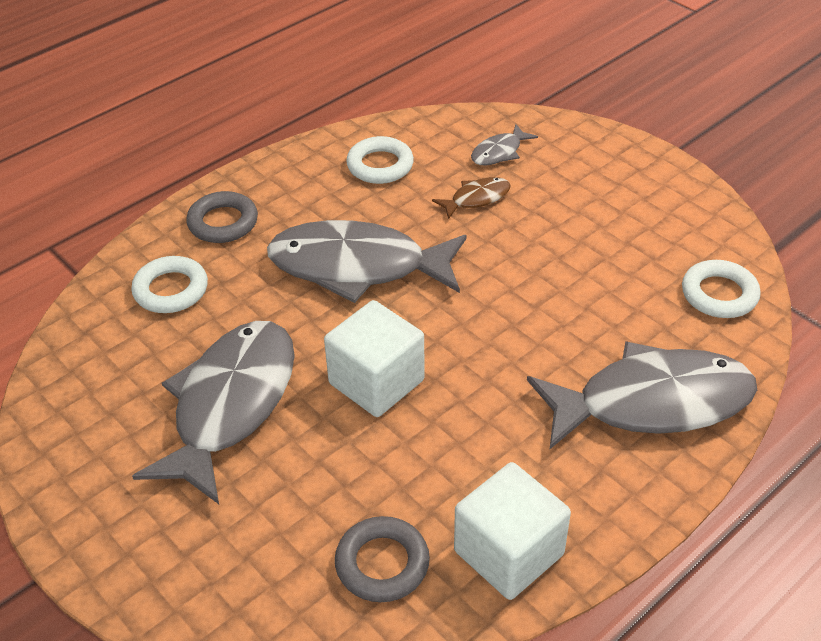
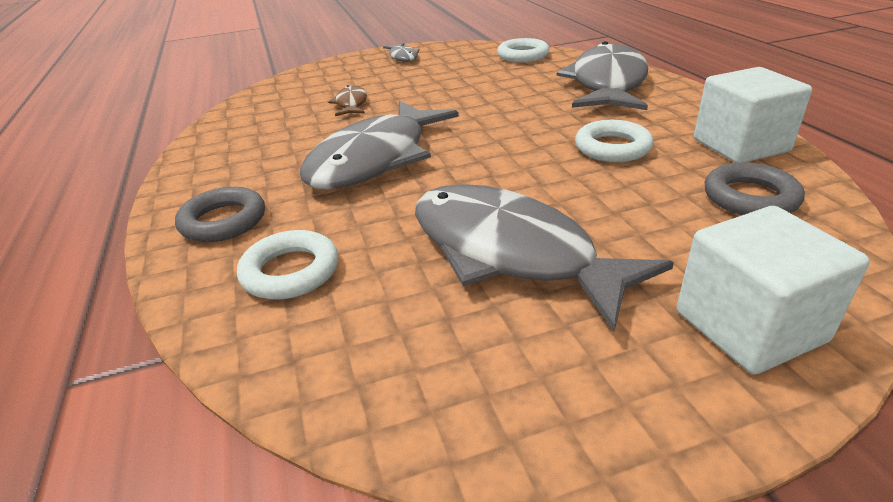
camera: 65 degrees left, 10 degrees down
(376, 382) = (528, 170): white cube -> white cube (749, 326)
(380, 165) = (259, 132): white ring -> white ring (612, 147)
(499, 152) = (311, 90): grey fish -> grey fish (403, 57)

